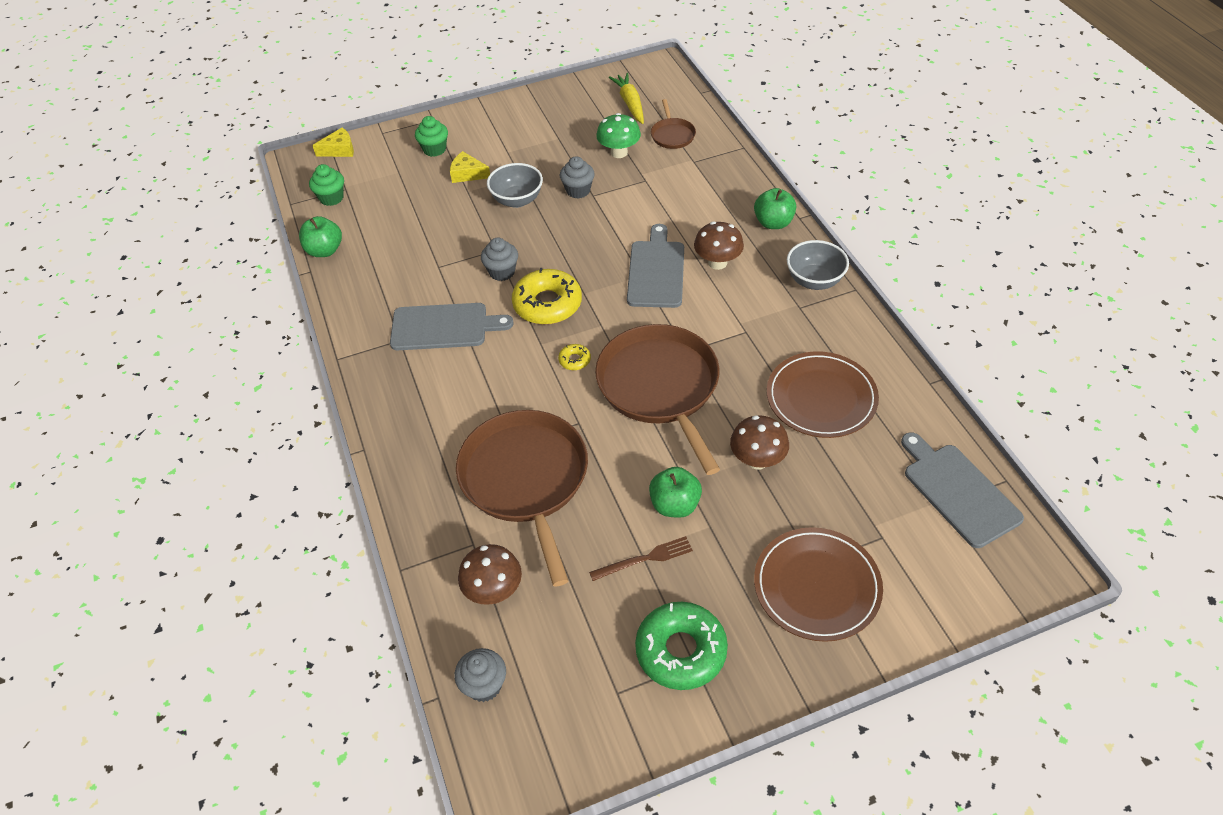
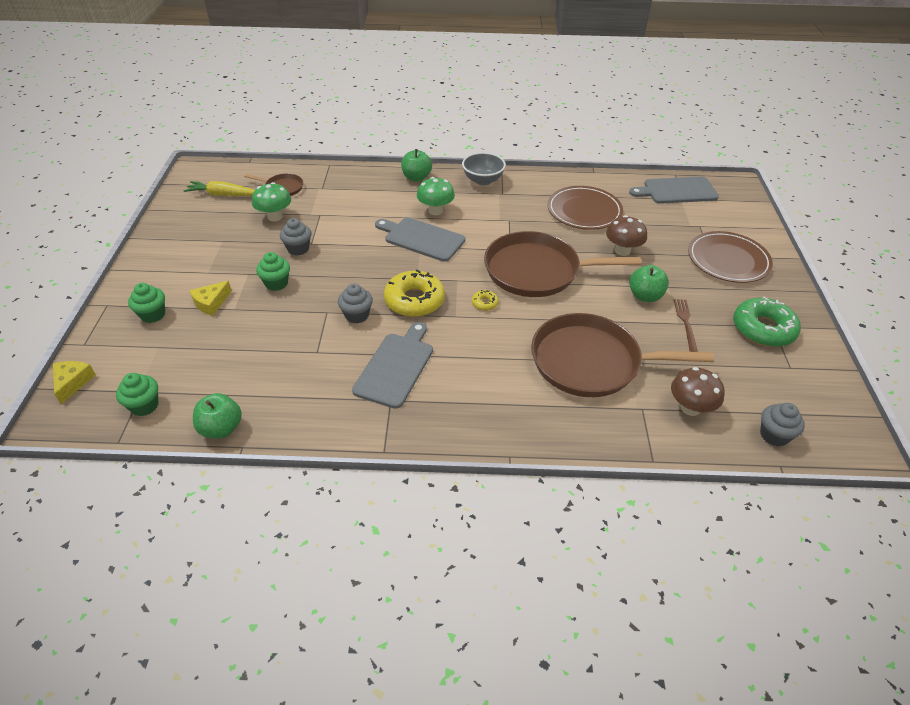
camera: 70 degrees left, 5 degrees down
(517, 200) = (276, 283): grey bowl -> green cupcake
(717, 263) = (435, 211): brown mushroom -> green mushroom

